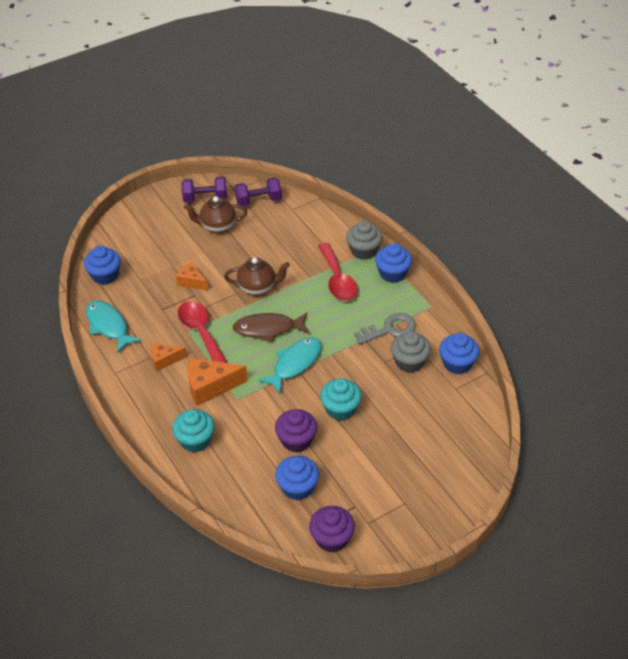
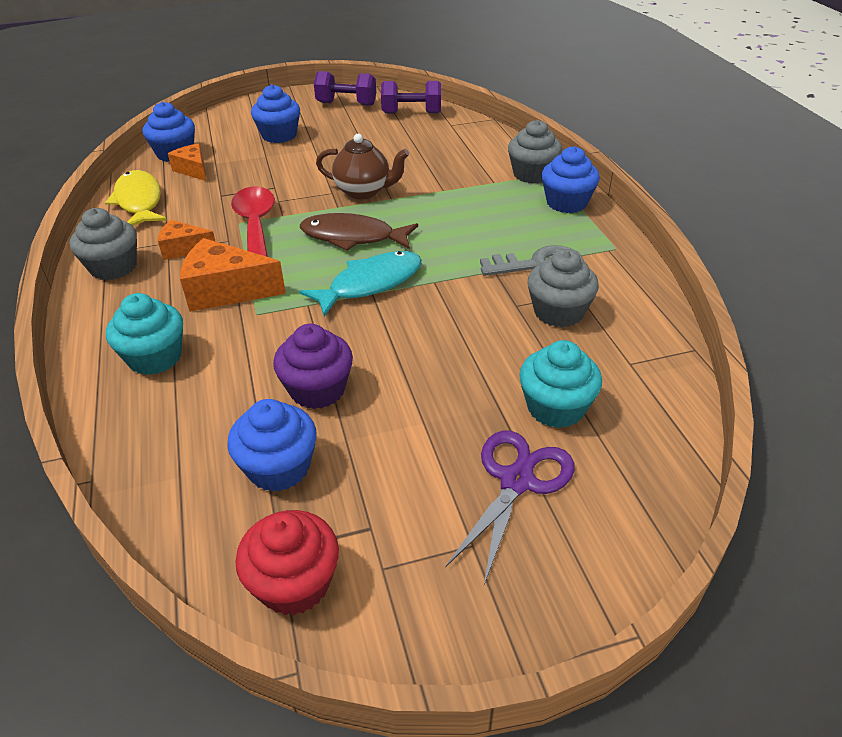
camera: 15 degrees right, 5 degrees down
(108, 326) = (139, 201): turquoise fish -> yellow fish
(128, 383) = (113, 267): none -> grey cupcake
(191, 282) = (279, 174): orange cheese -> orange cheese (193, 170)
(217, 226) = (346, 128): brown teapot -> none
(332, 538) = (294, 583): purple cupcake -> red cupcake
(337, 280) = (481, 199): red spoon -> none
(340, 409) = (415, 357): turquoise cupcake -> turquoise cupcake (555, 407)
(415, 468) = (516, 481): none -> purple scissors
(457, 363) = (642, 328): blue cupcake -> blue cupcake (279, 135)

